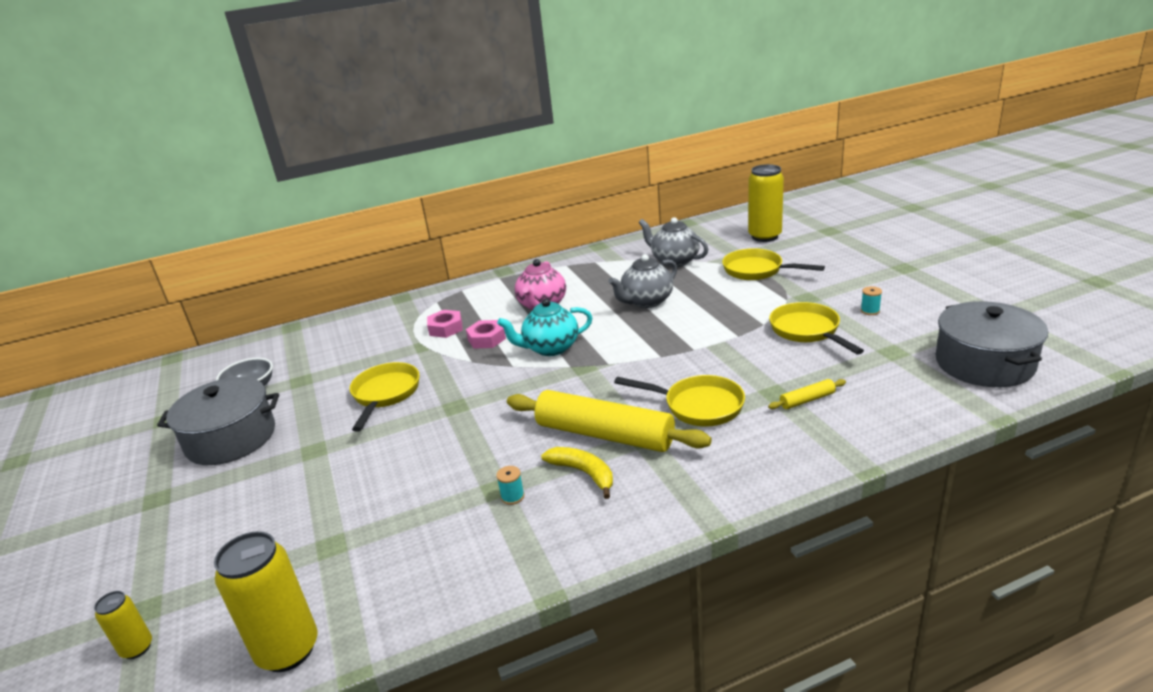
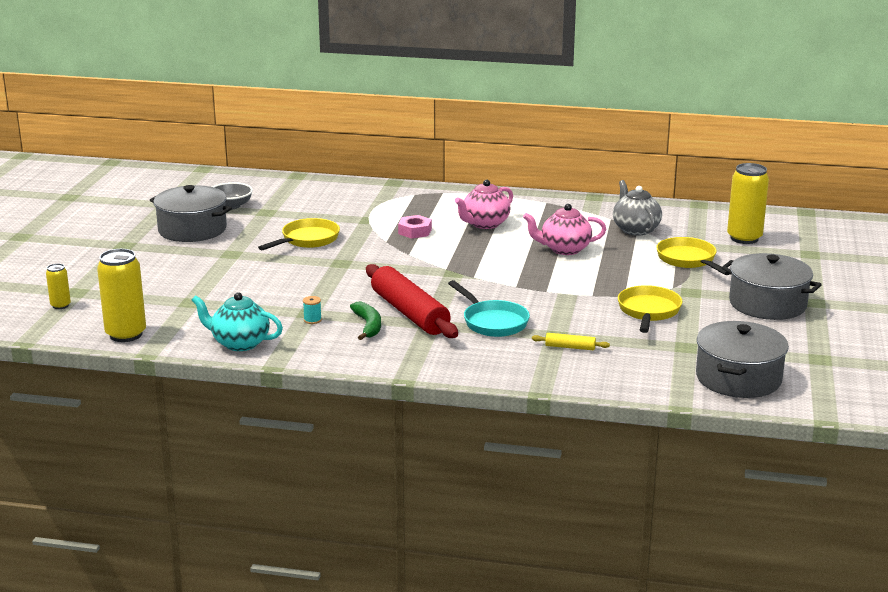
camera: 30 degrees right, 5 degrees down
(446, 328) = (397, 214): pink nut -> none
(550, 348) = (449, 253): turquoise teapot -> turquoise teapot (239, 343)
(584, 473) = (368, 326): yellow banana -> green banana
(605, 434) = (410, 313): yellow rolling pin -> red rolling pin
(646, 301) = (564, 249): grey teapot -> pink teapot
(698, 406) = (492, 322): yellow pan -> turquoise pan
(870, 311) = (722, 318): turquoise spool -> none
(877, 283) = (767, 304): none -> grey pot

